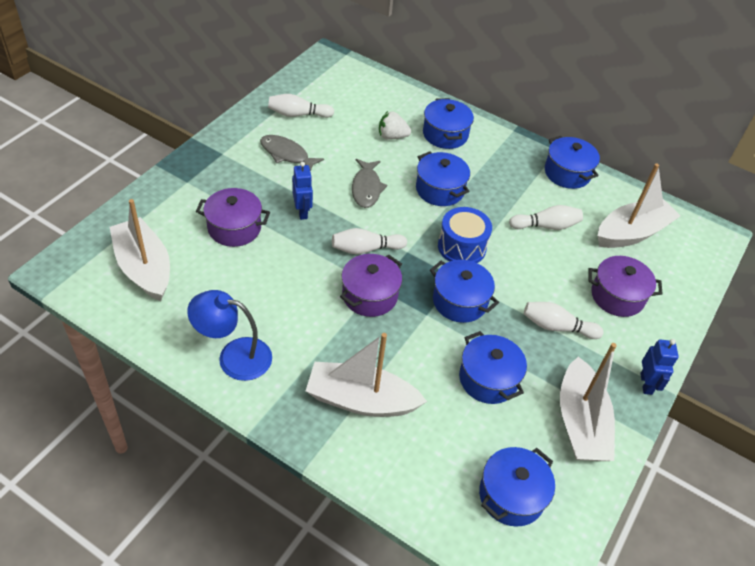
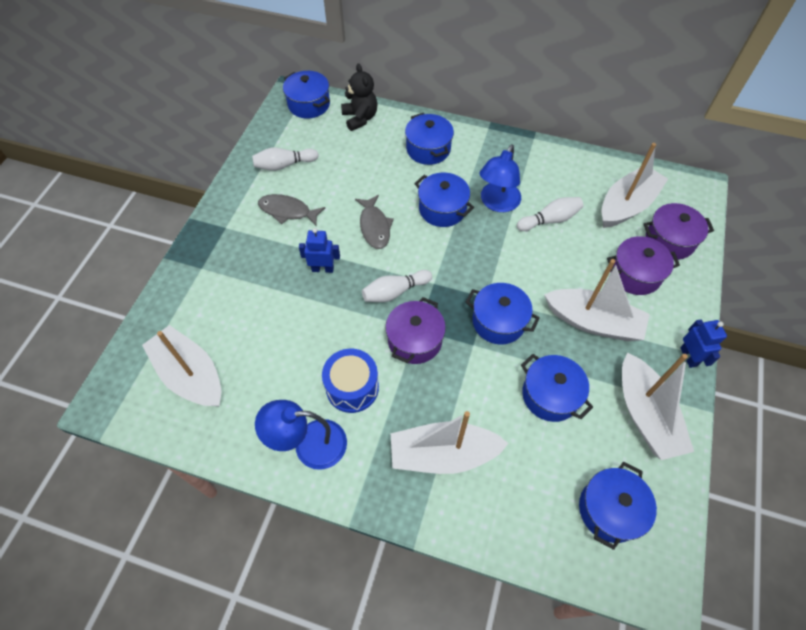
camera: 10 degrees left, 10 degrees up
(234, 228) = (264, 305): purple pot -> purple pot (669, 240)
(302, 211) = (323, 269): blue robot -> blue robot turned 60 degrees counterclockwise
(387, 92) = (360, 118): none -> black teddy bear
(392, 136) = (380, 165): white strawberry -> none
(461, 247) = (482, 264): blue drum -> blue drum (352, 387)
(497, 198) = (497, 203): none -> blue lamp
(557, 327) = (593, 322): white bowling pin -> white boat
(567, 173) = (550, 159): blue pot -> blue pot (309, 104)

